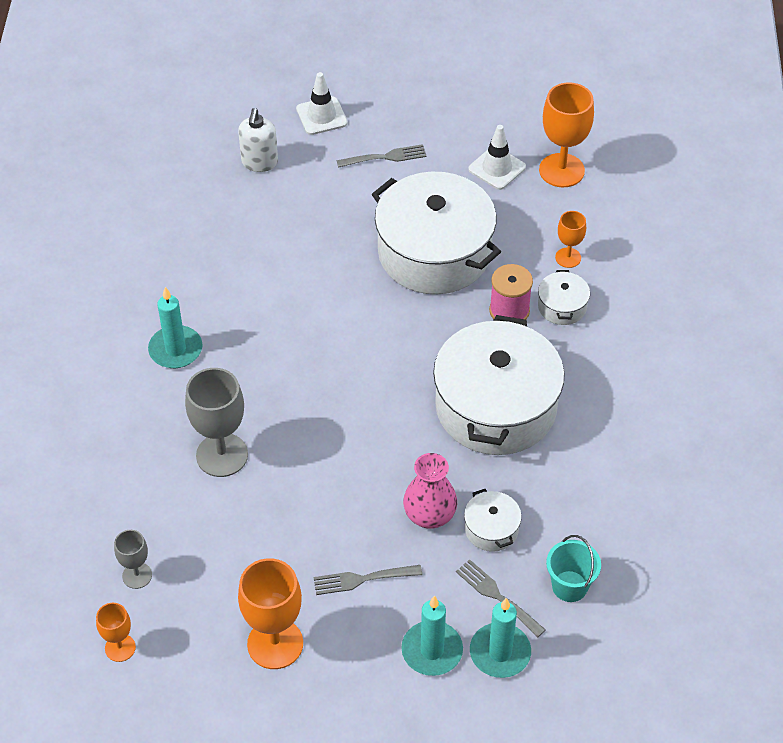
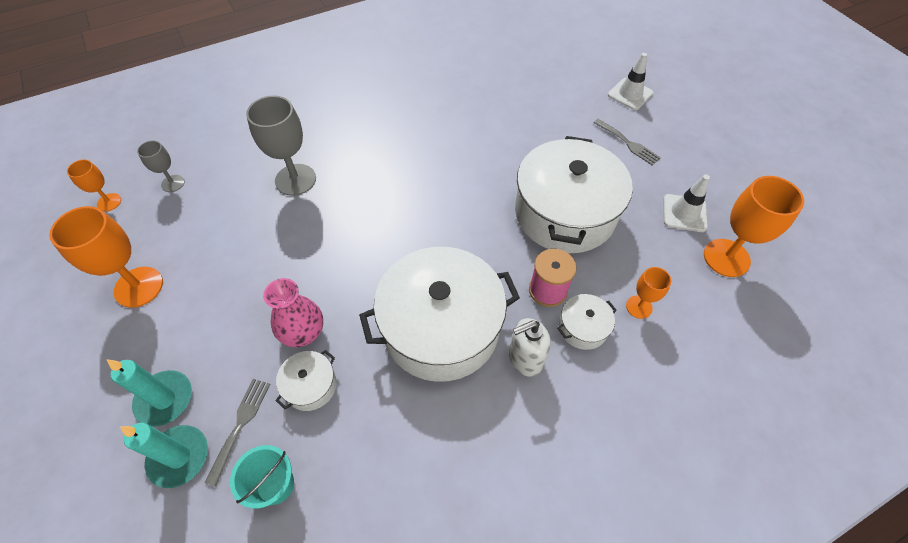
camera: 60 degrees right, 5 degrees up
(175, 349) = (371, 117): turquoise candle -> none
(259, 162) = (559, 84): white soap dispenser -> white soap dispenser (525, 359)
(362, 579) = (219, 315): grey fork -> none

